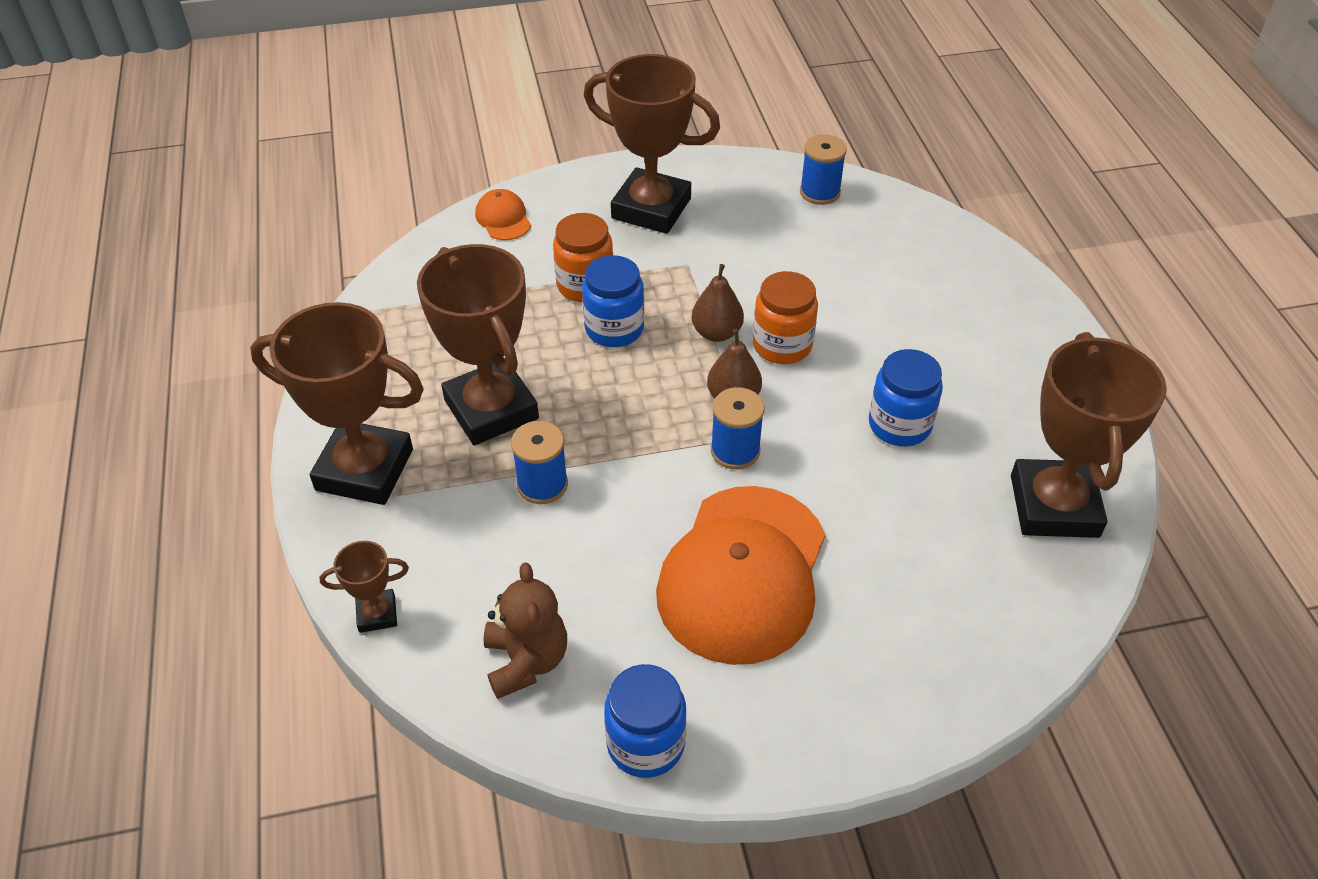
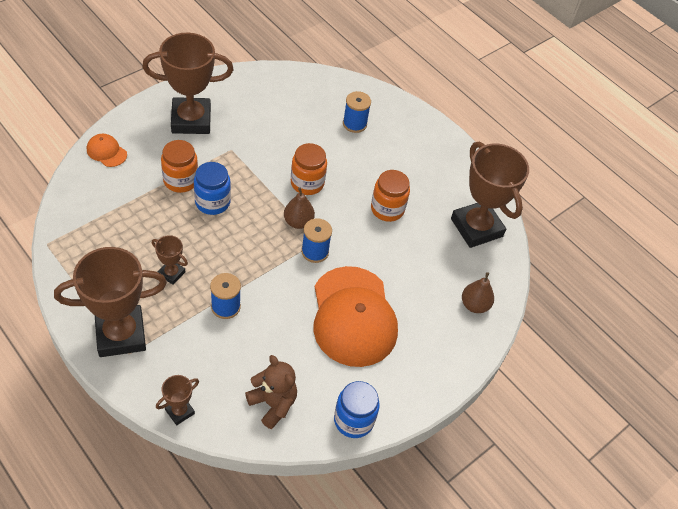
camera: 35 degrees left, 5 degrees up
(491, 409) = (171, 273): brown trophy -> brown trophy, size x0.45
(716, 333) = (269, 187): brown pear -> brown pear (474, 305)
(820, 192) = (279, 83): blue spool -> blue spool (354, 124)
(899, 425) = (387, 209): blue jar -> orange jar

